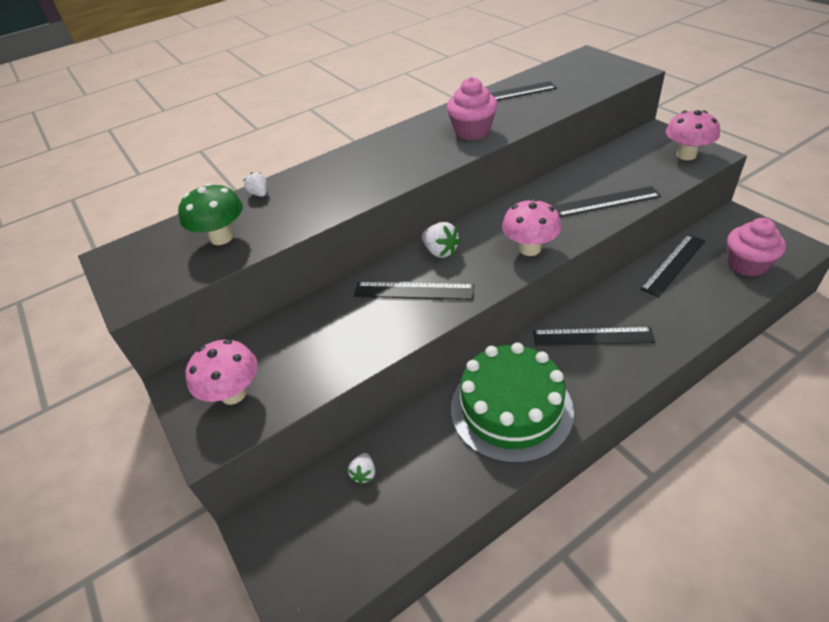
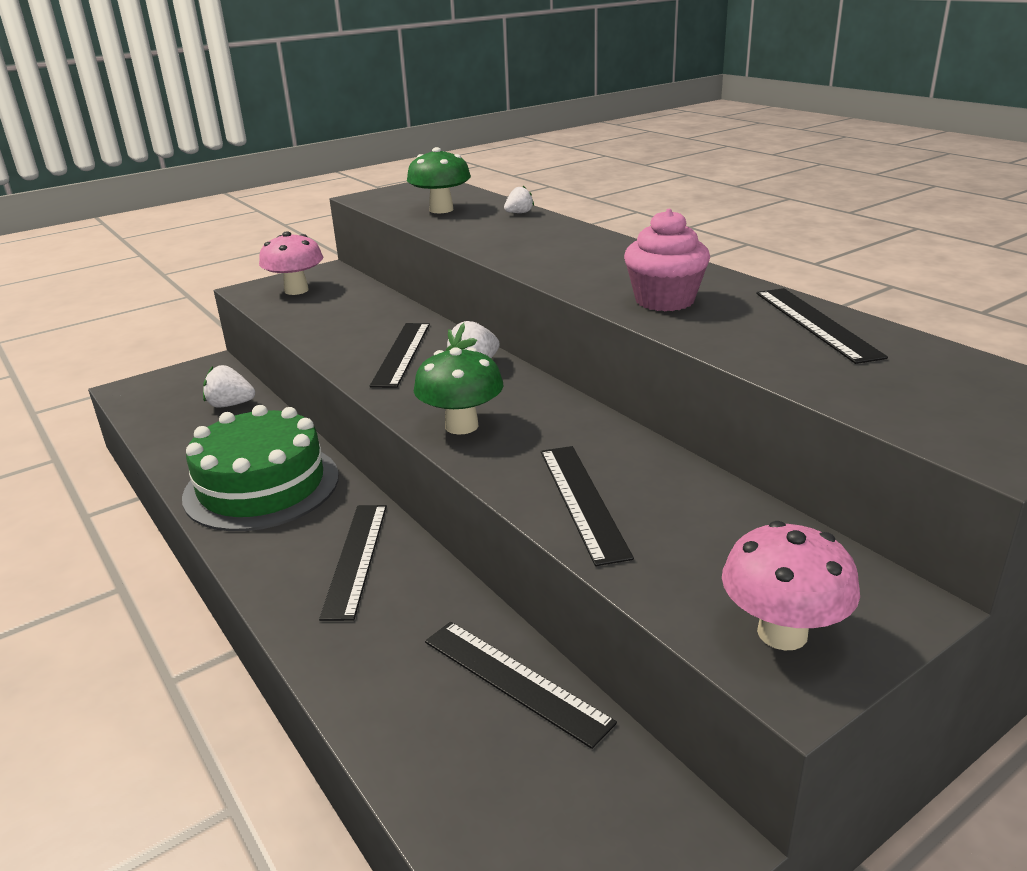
camera: 85 degrees right, 15 degrees down
(364, 473) = (230, 405): white strawberry -> white strawberry, size x1.56
(530, 249) = (461, 426): pink mushroom -> green mushroom
(747, 265) = (498, 805): pink cupcake -> none

